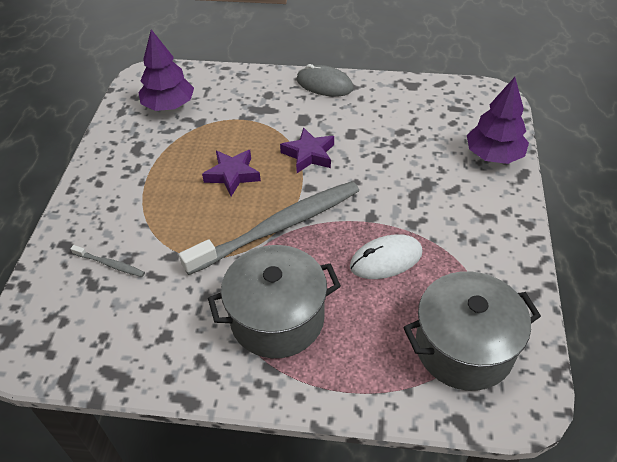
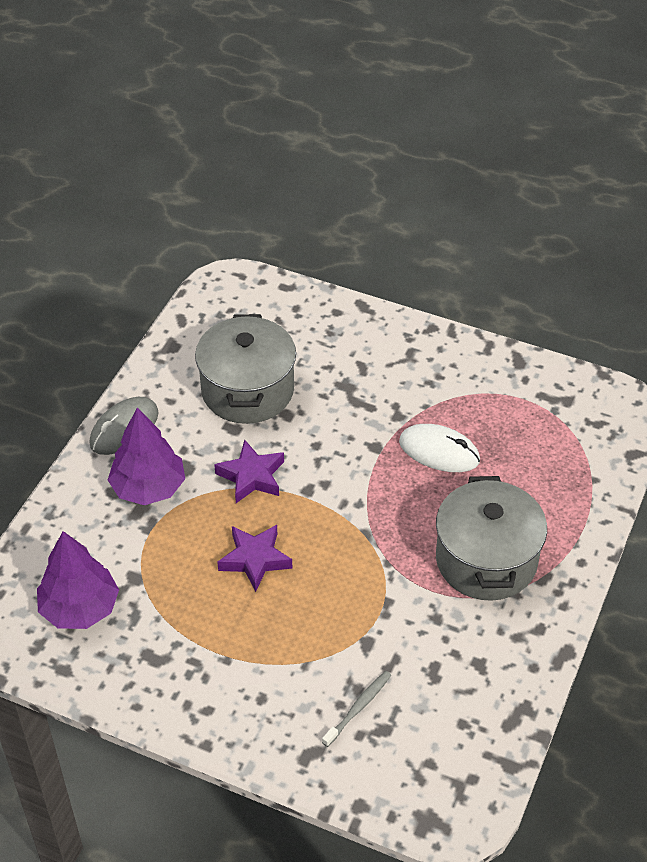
camera: 75 degrees left, 0 degrees up
(279, 227) = (359, 531): grey toothbrush -> none
(386, 259) = (439, 451): white mouse -> white mouse turned 60 degrees counterclockwise
(464, 347) = (561, 426): grey pot -> grey pot (247, 390)
(493, 155) = (325, 318): purple tree -> purple tree (148, 488)

